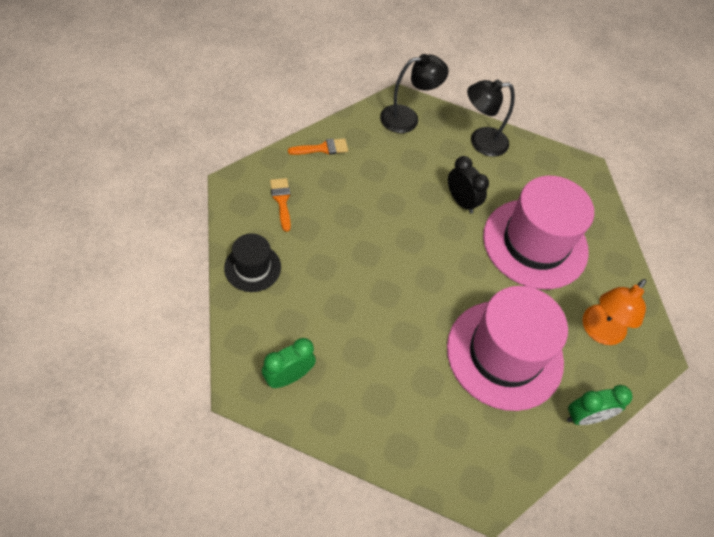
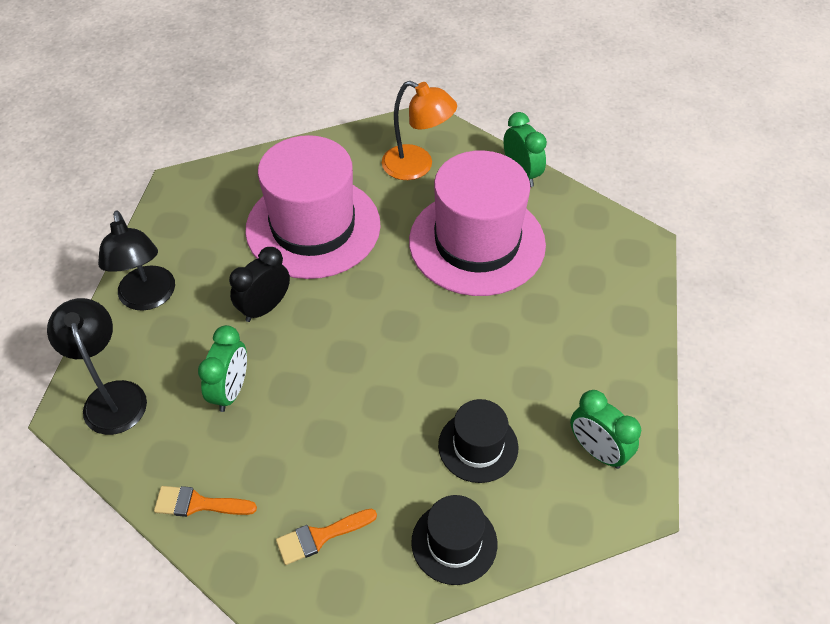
camera: 95 degrees left, 5 degrees down
(316, 300) = (478, 446): none -> black hat
(322, 148) = (198, 504): orange brush -> orange brush turned 60 degrees counterclockwise
(397, 174) = (231, 391): none -> green clock

